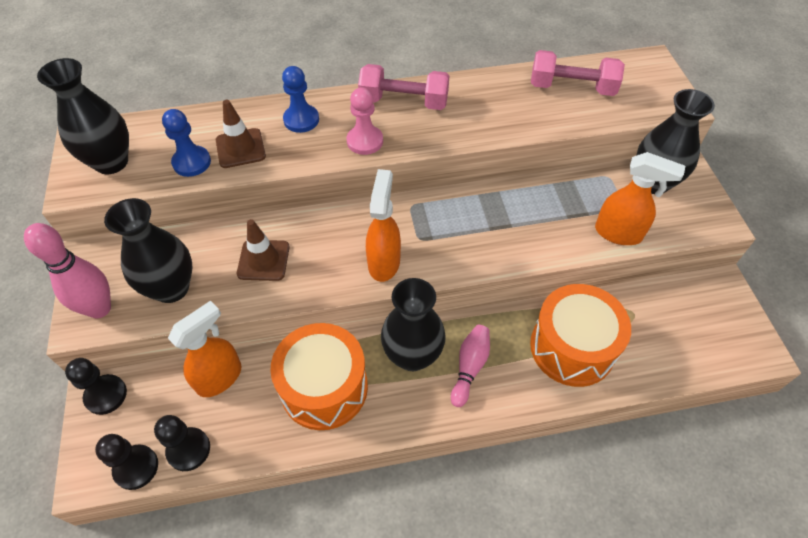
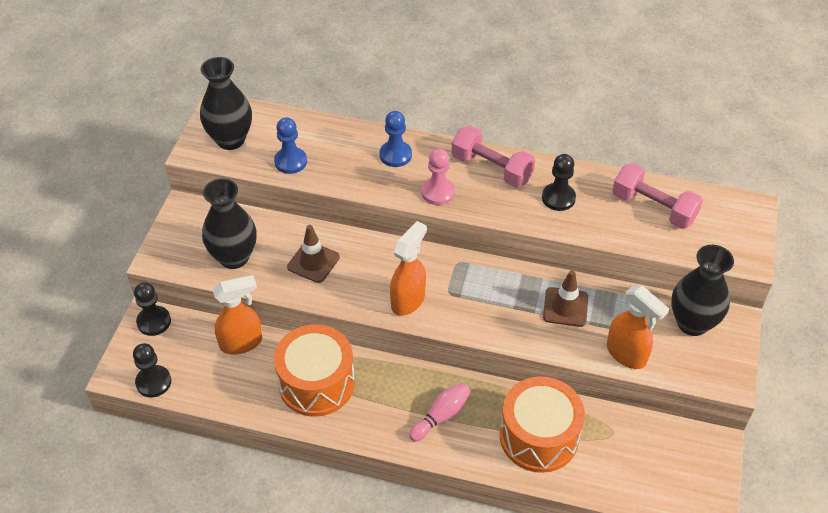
camera: 25 degrees right, 5 degrees down
(99, 308) = (176, 253): pink bowling pin -> none
(188, 449) = (195, 385): black pawn -> black pawn (558, 198)
(240, 148) = (334, 163): brown traffic cone -> brown traffic cone (565, 307)
(412, 355) = (399, 388): black vase -> none

